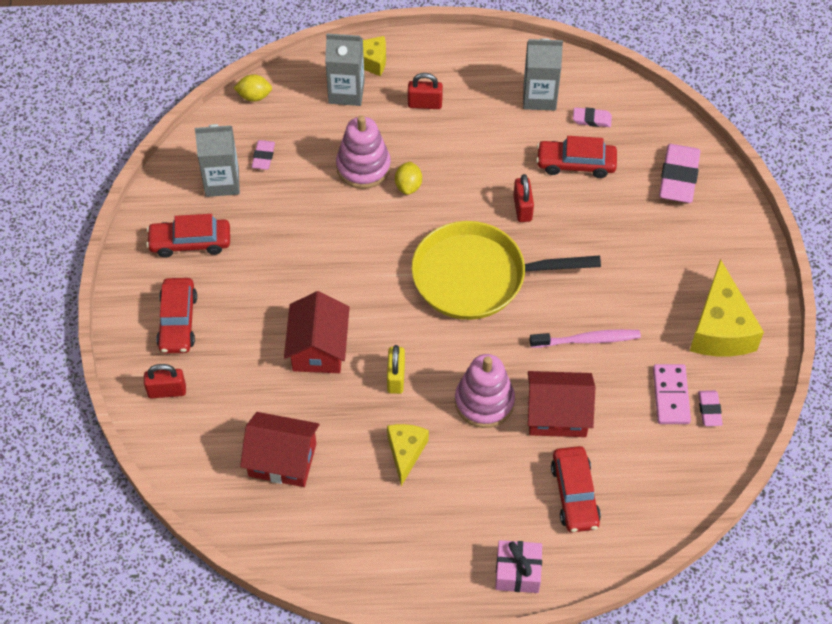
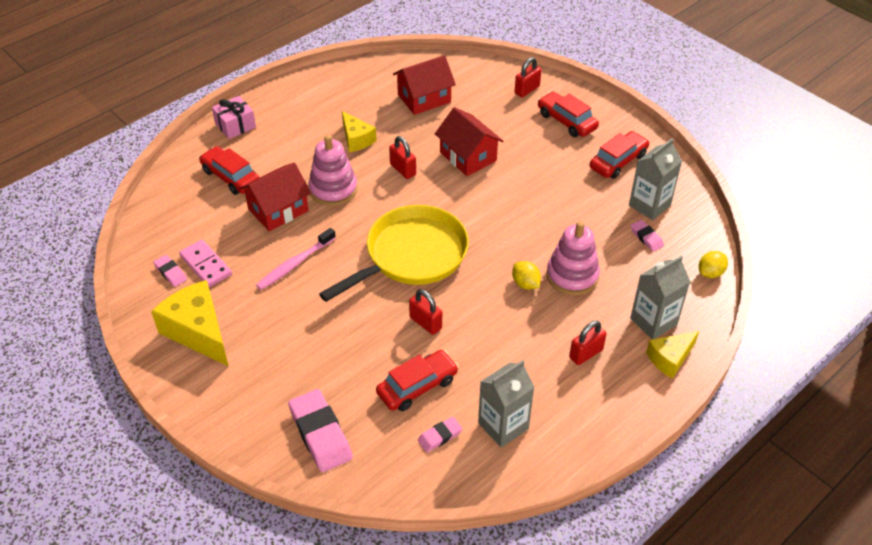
camera: 140 degrees right, 10 degrees down
(396, 378) = (403, 170): yellow padlock -> red padlock

